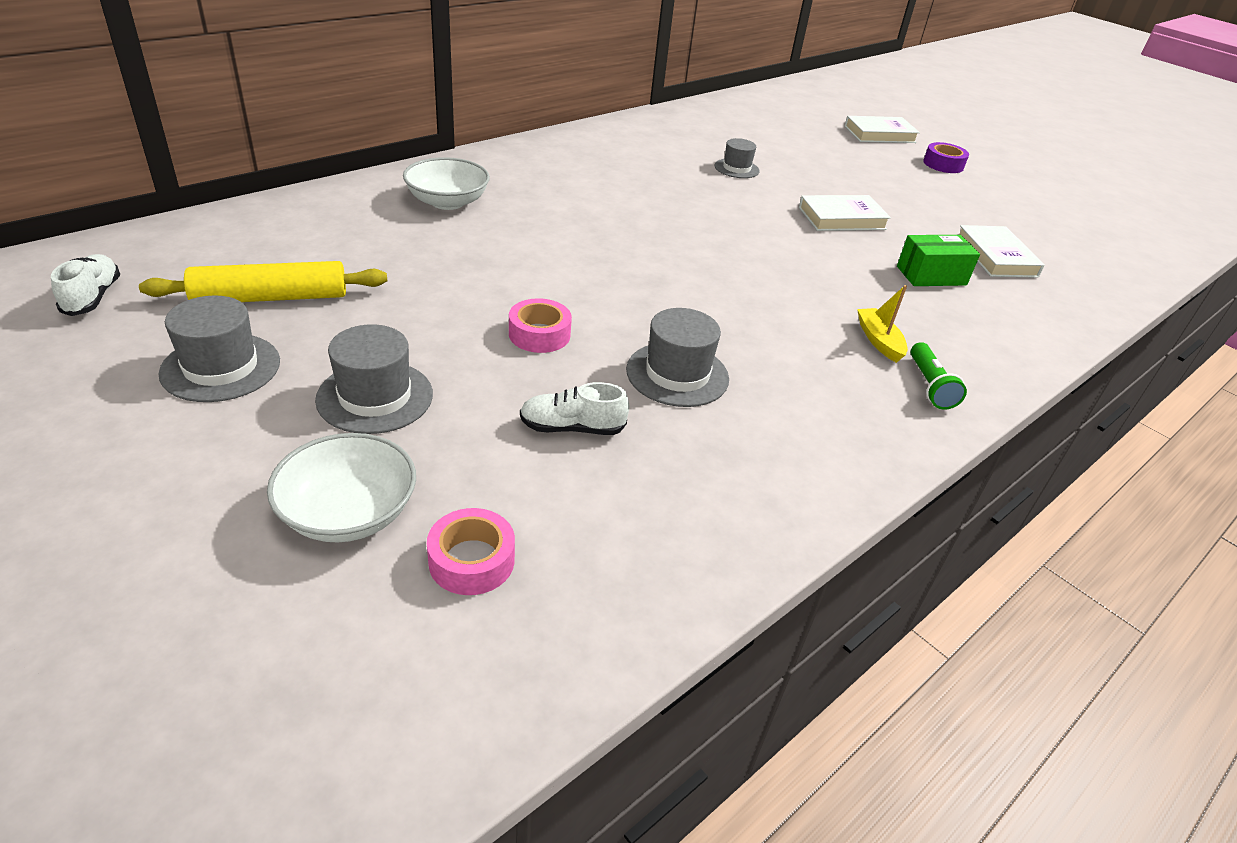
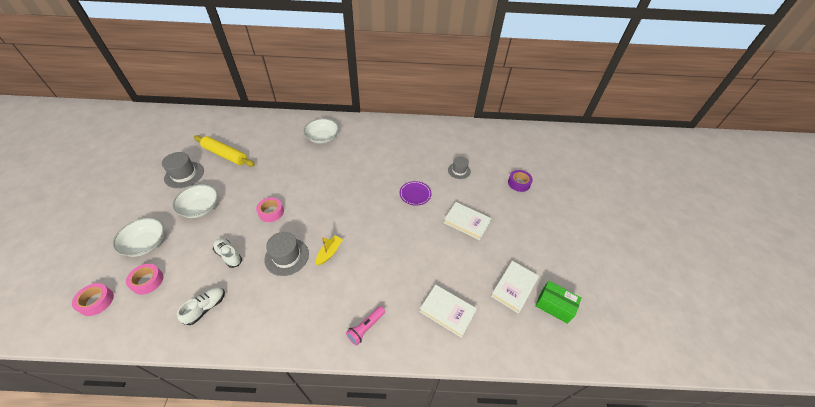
camera: 45 degrees right, 10 degrees up
(93, 297) = (190, 133): white shoe -> white shoe (206, 308)
(375, 397) = (201, 208): grey hat -> white bowl
(407, 669) = (96, 301): none -> pink tape
(727, 215) = (415, 194): none -> purple plate
(879, 134) = (573, 182): white book -> white book (447, 311)
(879, 341) = (380, 293): yellow boat -> yellow boat (329, 252)
(929, 386) = (366, 328): green flashlight -> pink flashlight
(931, 276) = (459, 277): green box -> green box (554, 306)
(943, 164) = (581, 218): purple tape -> purple tape (519, 183)

